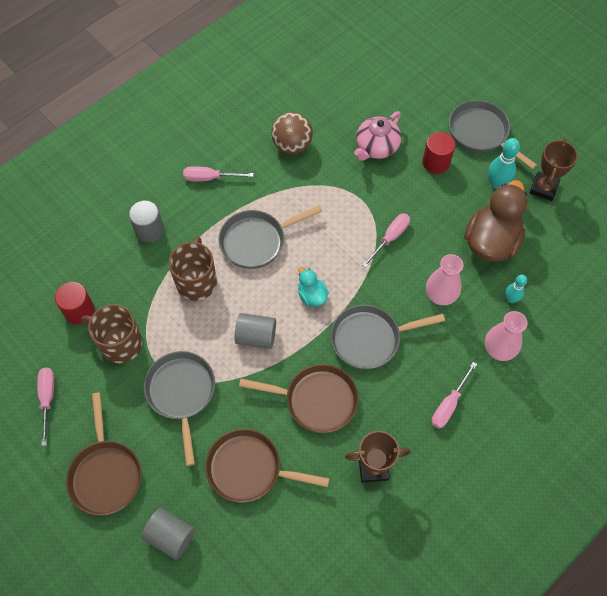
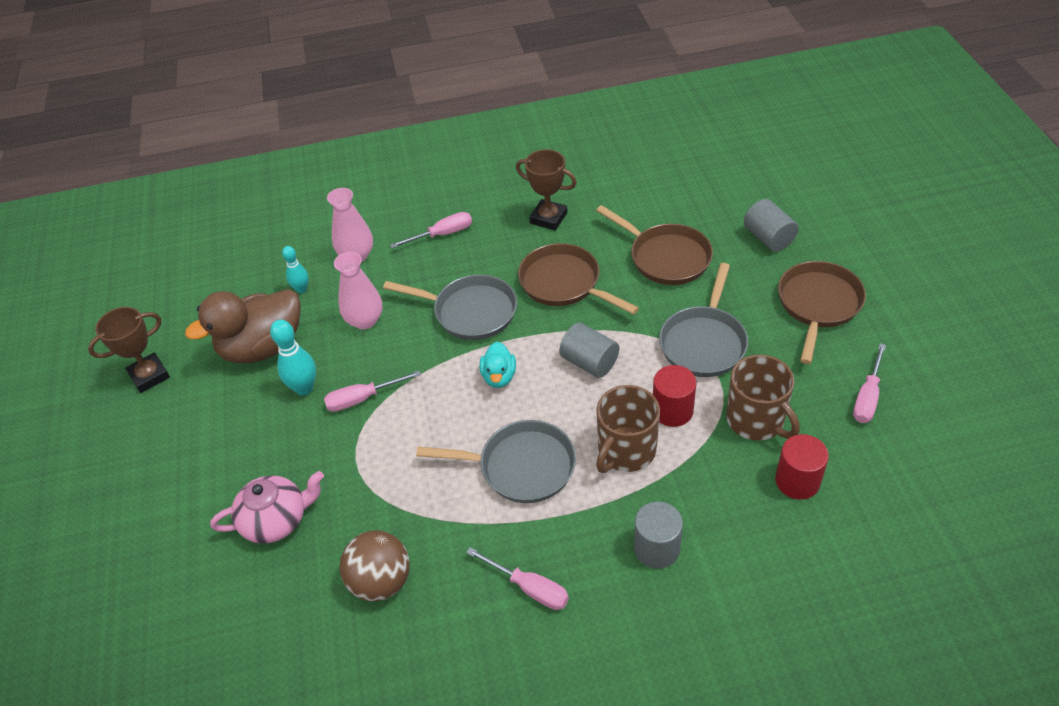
camera: 145 degrees left, 15 degrees down
(436, 162) = (227, 462): red cylinder -> red cylinder (672, 410)
(481, 133) = (138, 473): grey pan -> none
(497, 183) = (189, 404): turquoise bowling pin -> turquoise bowling pin (304, 388)

